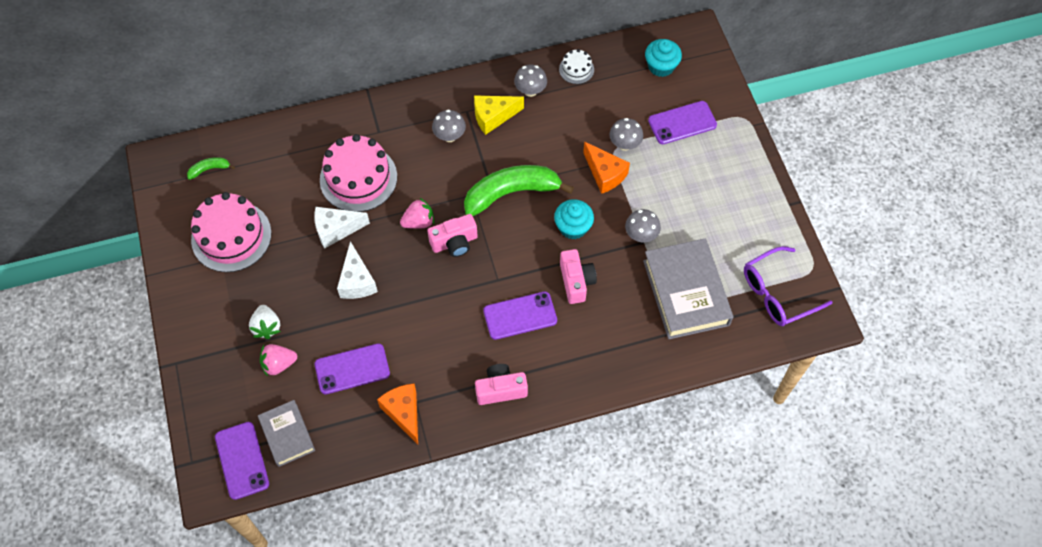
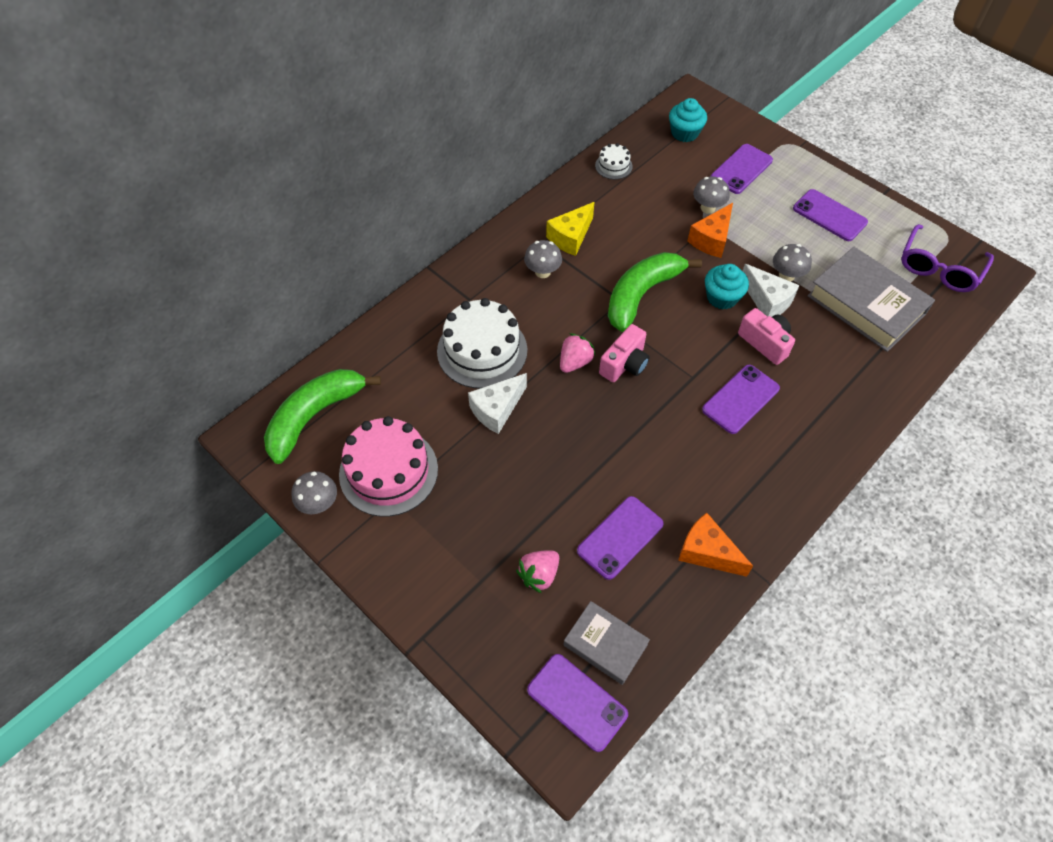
camera: 30 degrees left, 5 degrees down
(209, 169) = (314, 416): green banana -> green banana, size x2.32
(267, 327) = (497, 543): white strawberry -> none
(357, 281) = (557, 448): white cheese -> white cheese (767, 301)
(358, 178) = (482, 350): pink cake -> white cake
(500, 389) = (780, 477): pink camera -> none
(530, 91) = (587, 201): grey mushroom -> grey mushroom (319, 503)
(605, 174) = (711, 240): orange cheese -> orange cheese turned 105 degrees clockwise
(723, 201) = (829, 215): none -> purple phone

